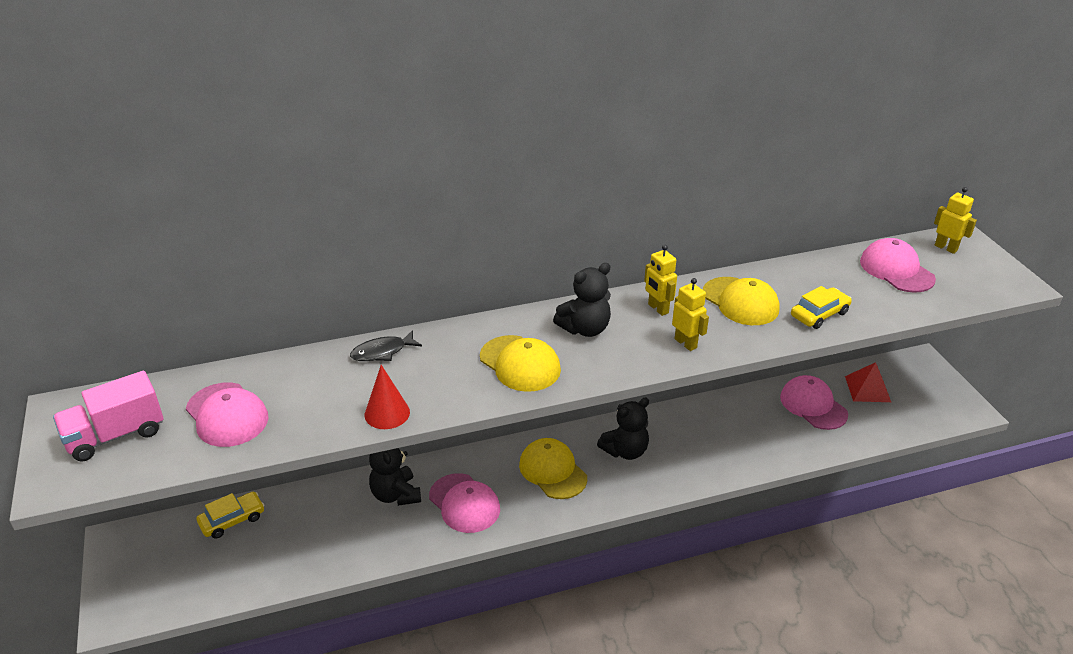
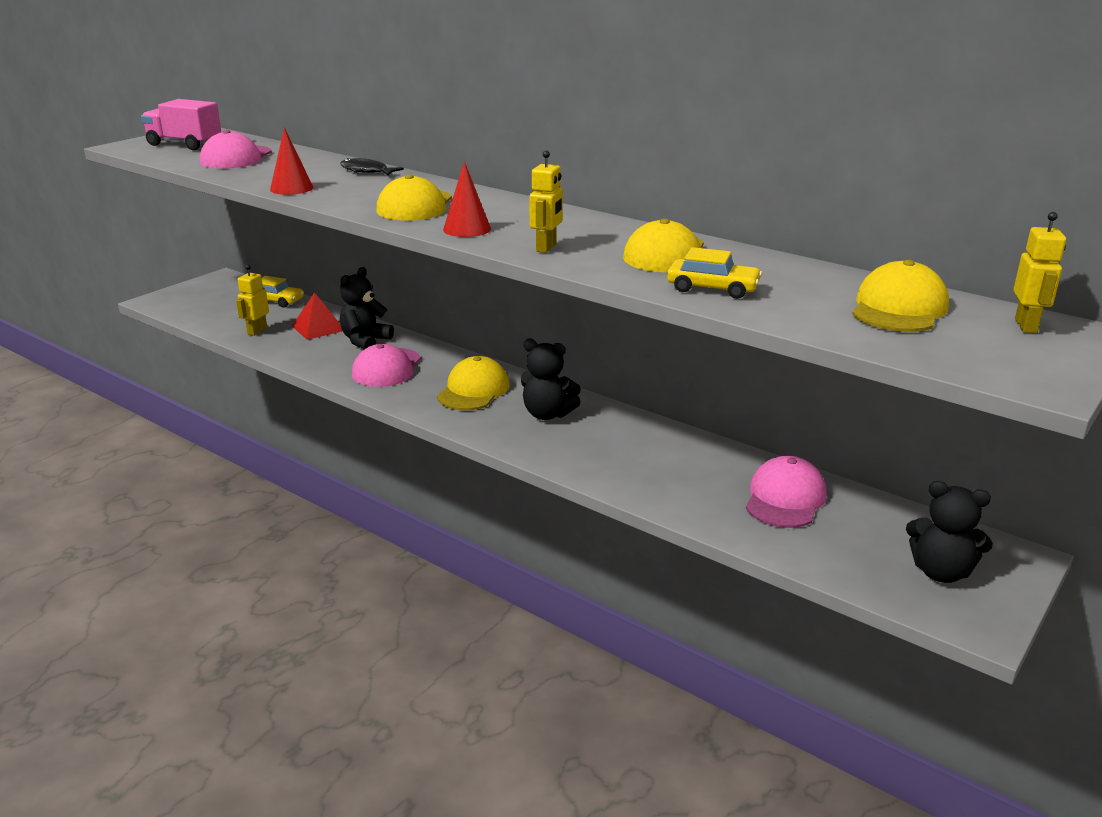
camera: 55 degrees right, 10 degrees down
(585, 329) = (504, 213): black teddy bear -> black teddy bear (940, 572)
(608, 361) = (467, 229): none -> red cone
(658, 309) = (586, 228): yellow robot -> yellow robot (257, 331)
(867, 389) = (882, 528): red pyramid -> red pyramid (318, 328)
(896, 270) = (899, 308): pink cap -> yellow cap

